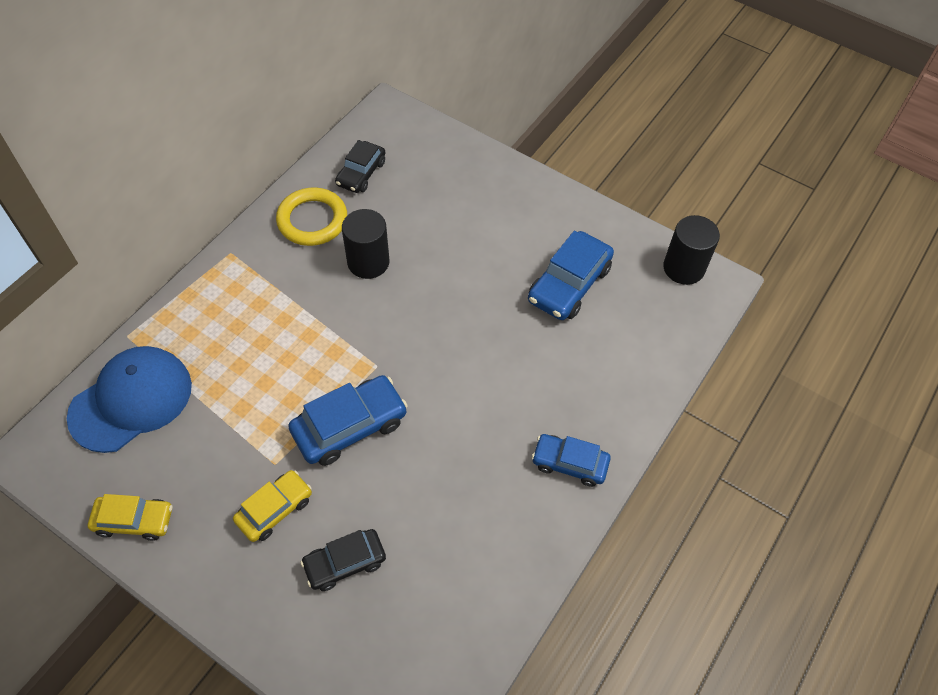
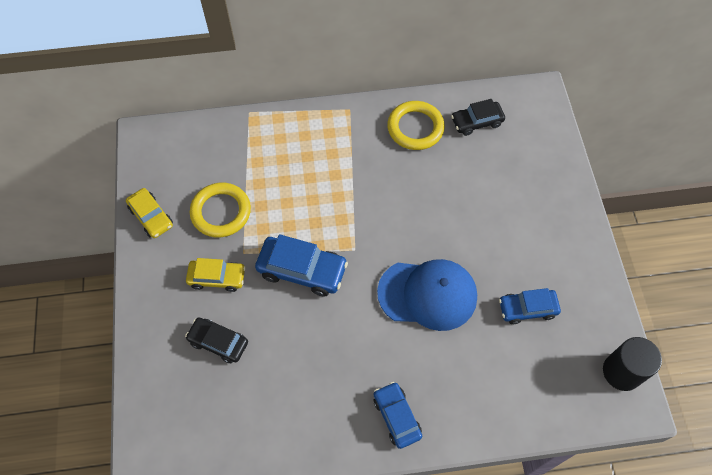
camera: 50 degrees right, 5 degrees up
(131, 400) = (214, 150): blue cap -> blue cap (428, 294)
(207, 449) = (221, 212): none -> yellow ring
(368, 262) = (419, 182): black cylinder -> none
(569, 284) = (527, 309): blue car -> blue car, size x0.65

